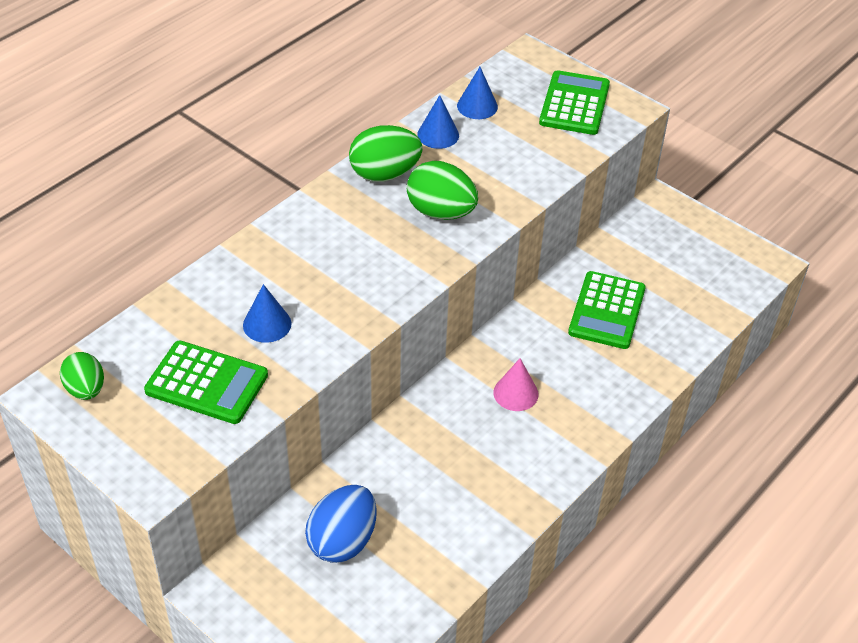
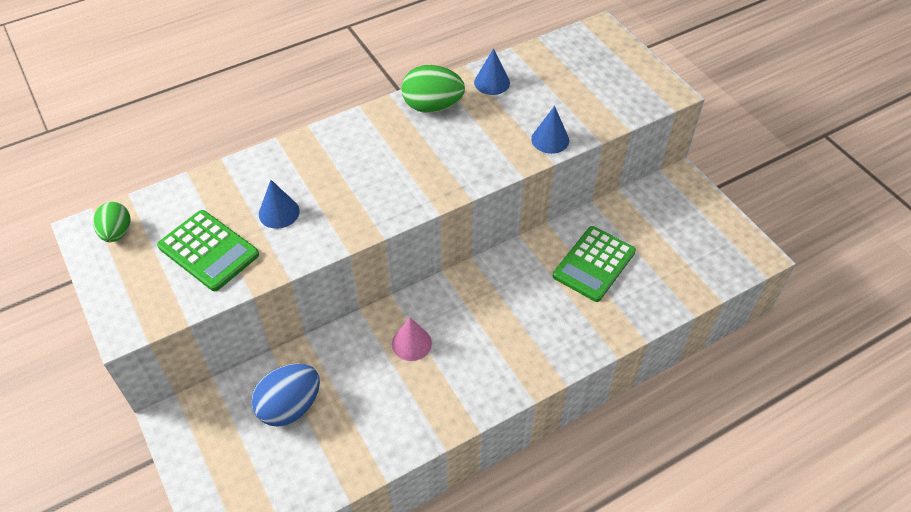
camera: 20 degrees right, 5 degrees up
(441, 212) = (463, 149): green egg -> none
(477, 106) = (535, 64): blue cone -> blue cone (550, 139)
(515, 393) = (485, 317): pink cone -> pink cone (411, 343)
(574, 104) = (620, 79): green calculator -> none

